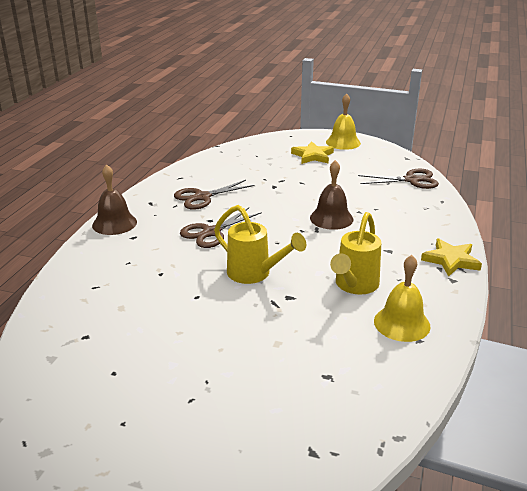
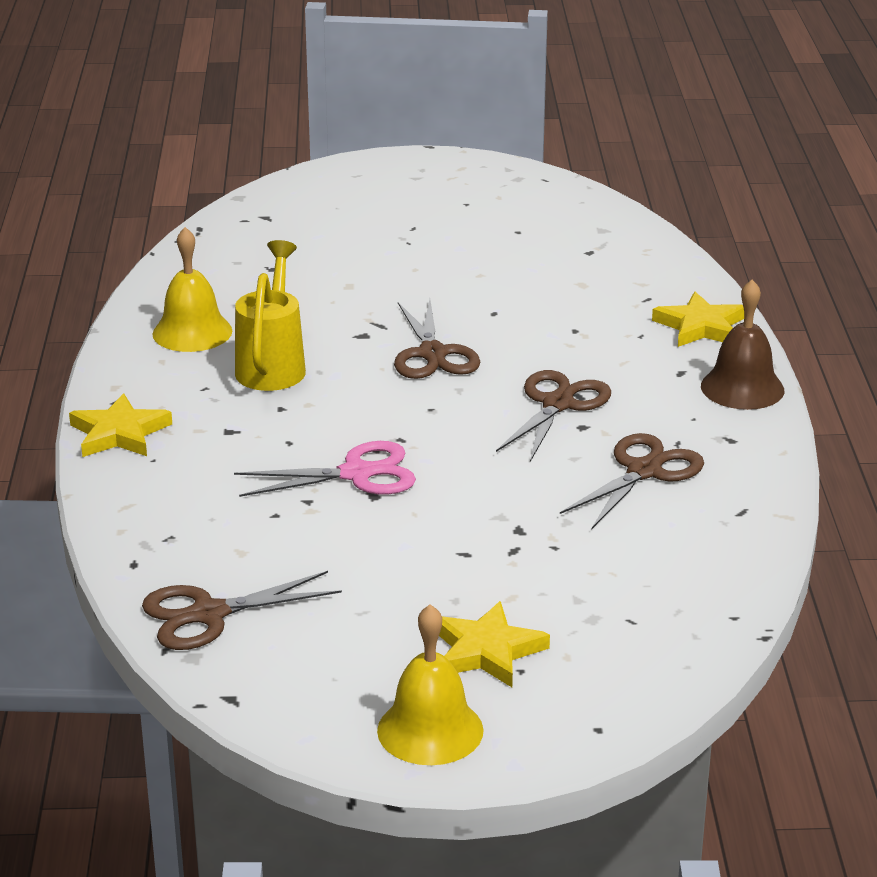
camera: 160 degrees right, 0 degrees up
(89, 261) = (700, 326): none -> yellow star
(255, 274) = (432, 354): yellow watering can -> brown scissors
(331, 218) = (357, 474): brown bell -> pink scissors

